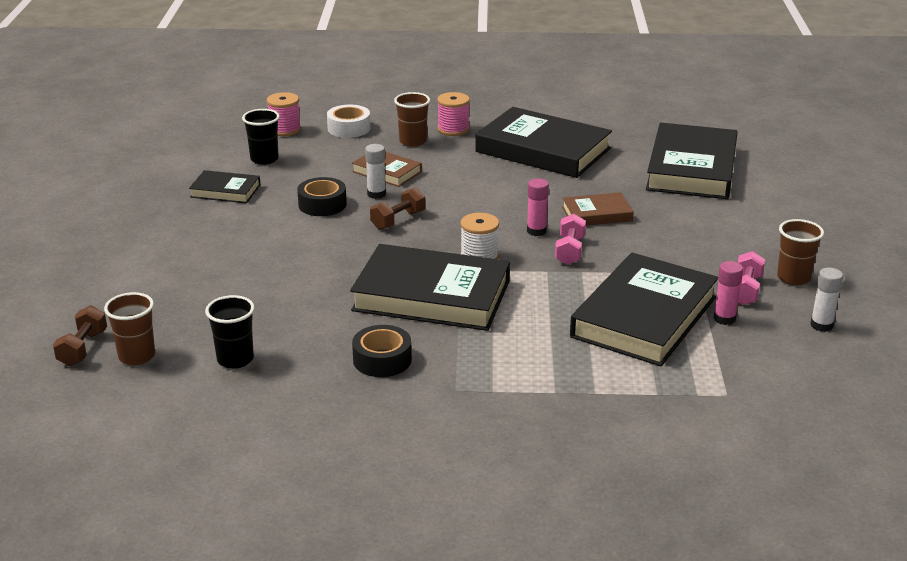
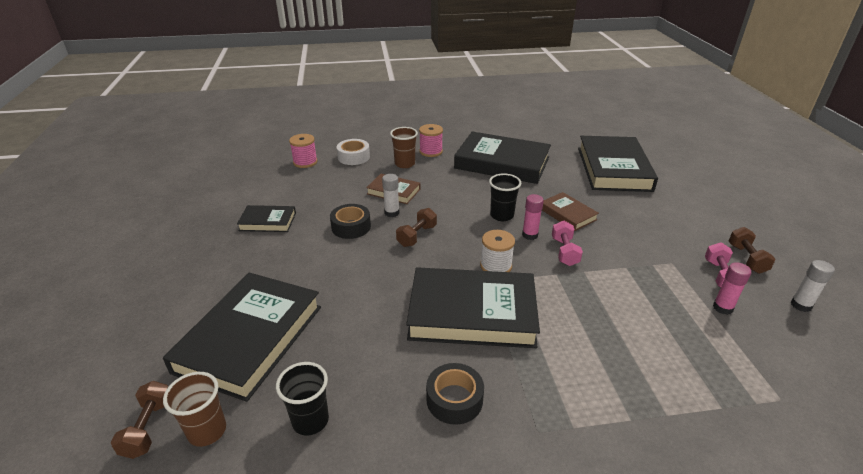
camera: 10 degrees left, 5 degrees up
(264, 159) = (294, 189): black cup -> black cup (502, 215)
(597, 214) = (567, 214): brown book -> brown book turned 75 degrees clockwise
(644, 317) = (658, 314): black book -> black book (250, 338)
(793, 278) = (746, 259): brown cup -> brown dumbbell

